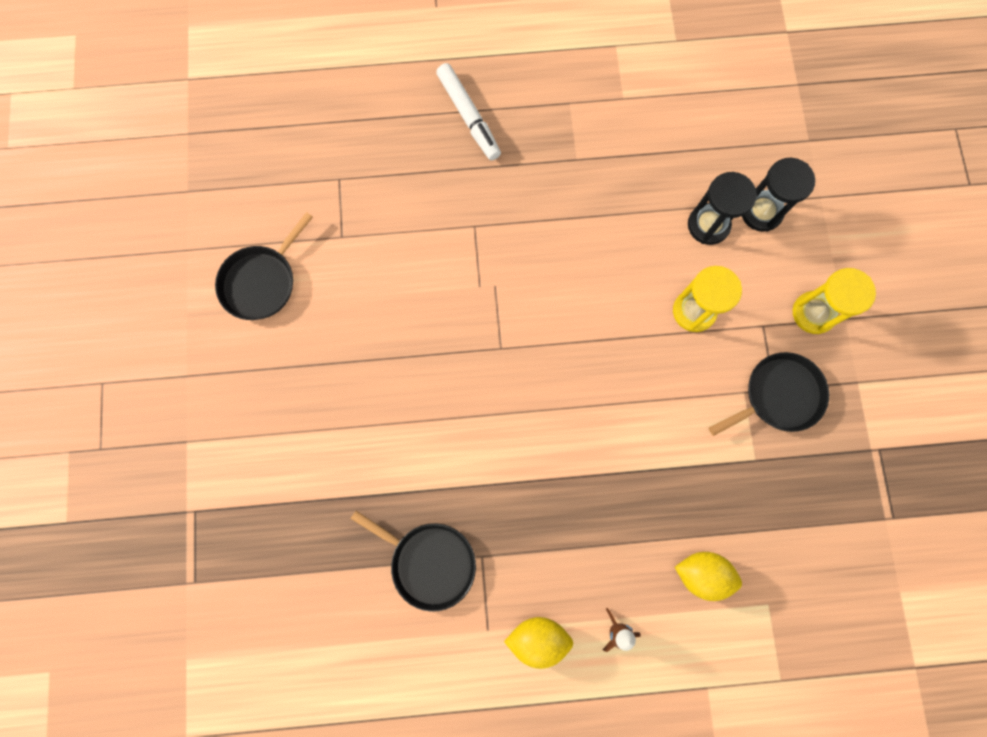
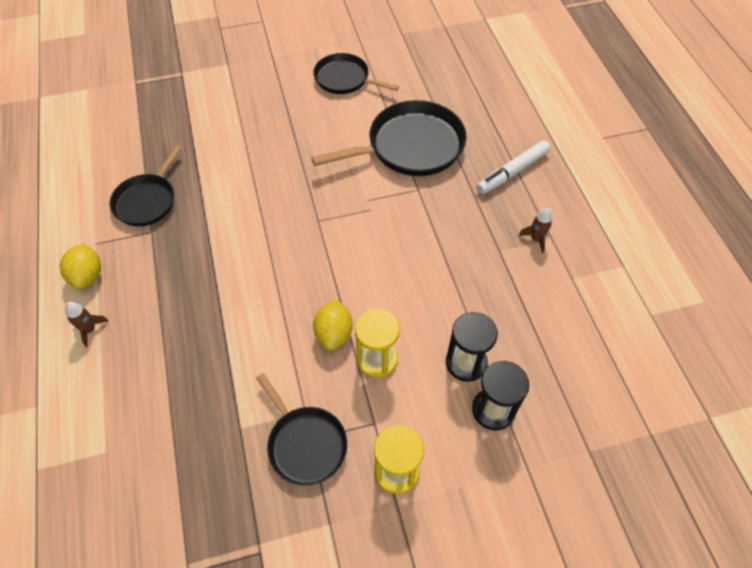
camera: 80 degrees right, 20 degrees down
(404, 221) = (410, 146): none -> black pan
(568, 118) = (536, 239): none -> brown rocket
(701, 573) = (135, 391): yellow lemon -> yellow lemon (334, 333)

